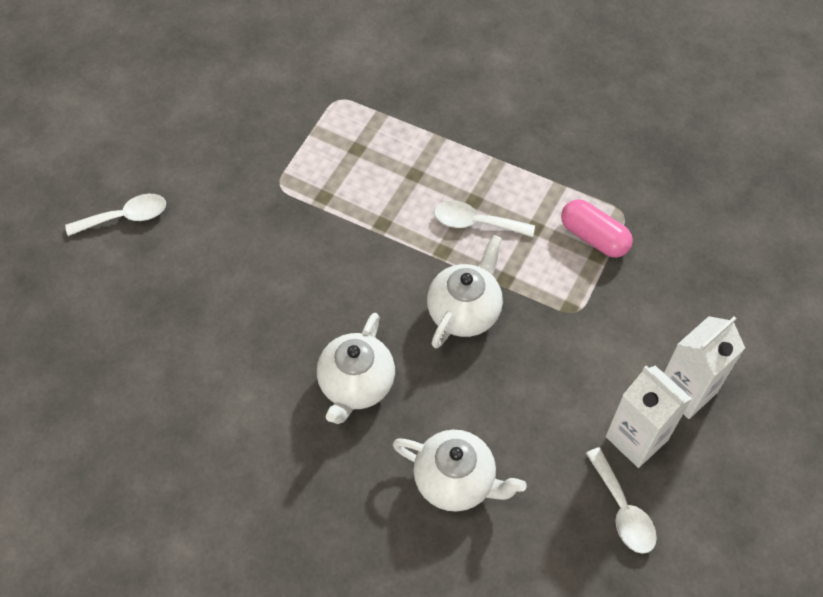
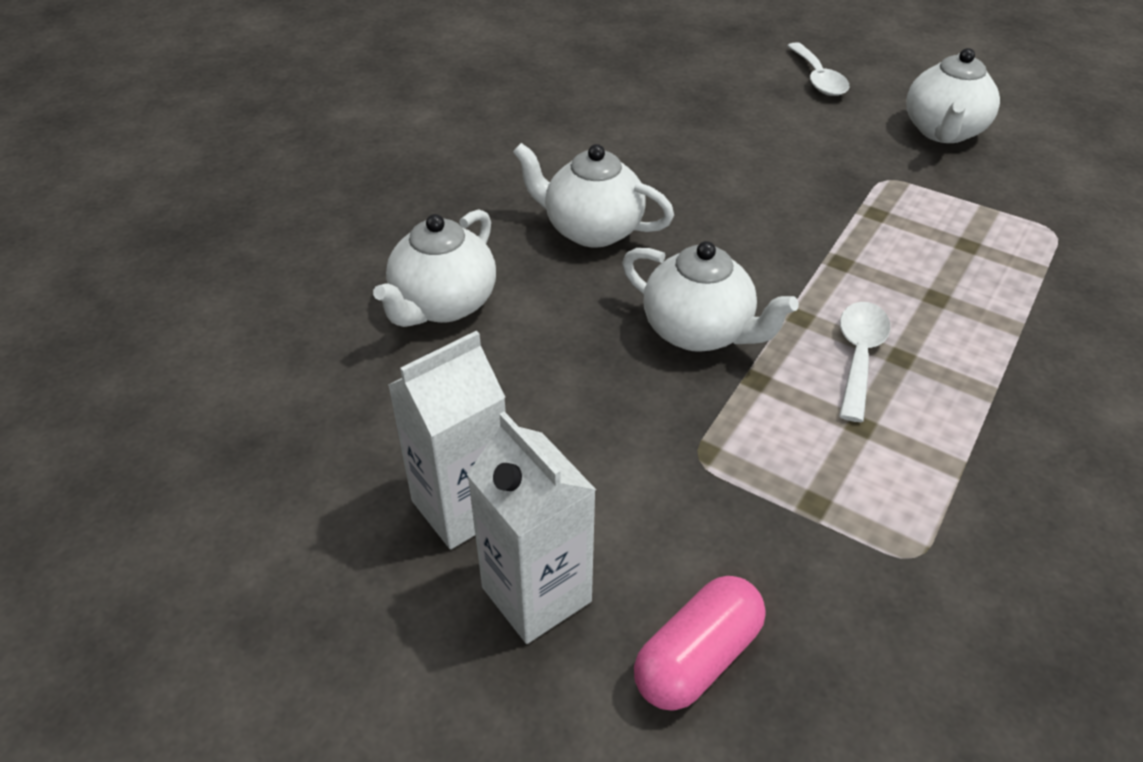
camera: 95 degrees right, 15 degrees down
(212, 141) = (943, 131): none -> white teapot
(594, 237) = (853, 503): pink capsule -> pink capsule (697, 658)
(622, 510) = (351, 471): white spoon -> none

